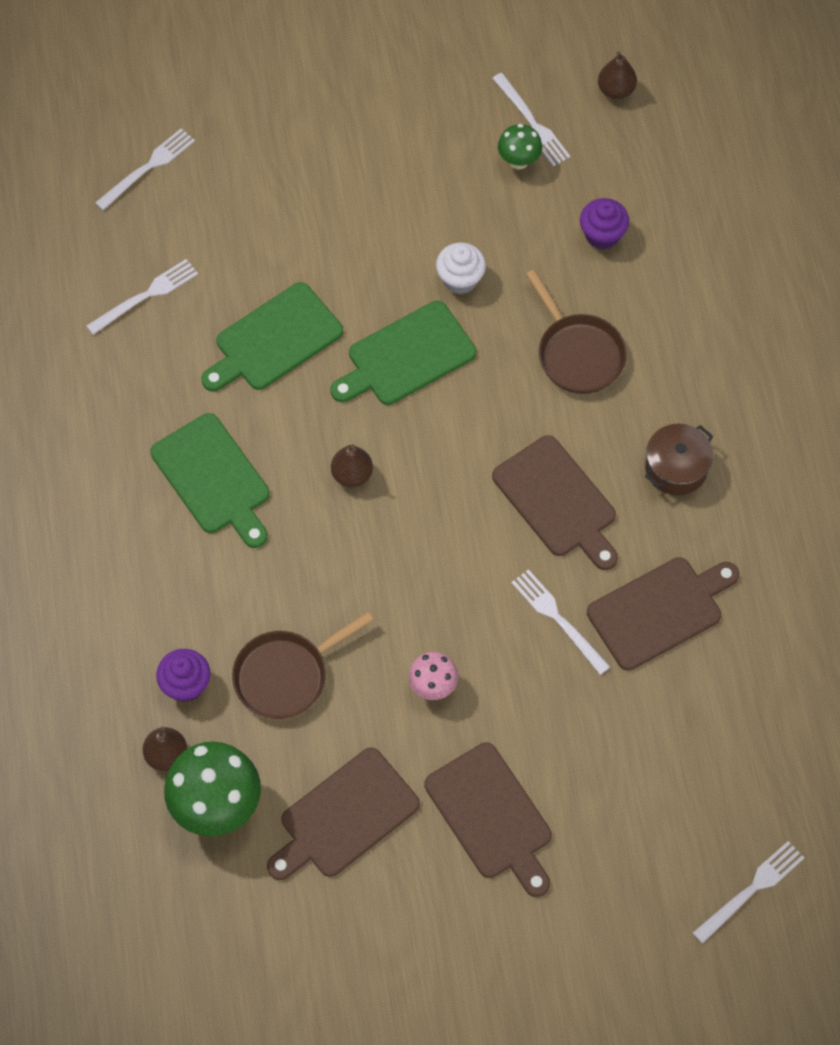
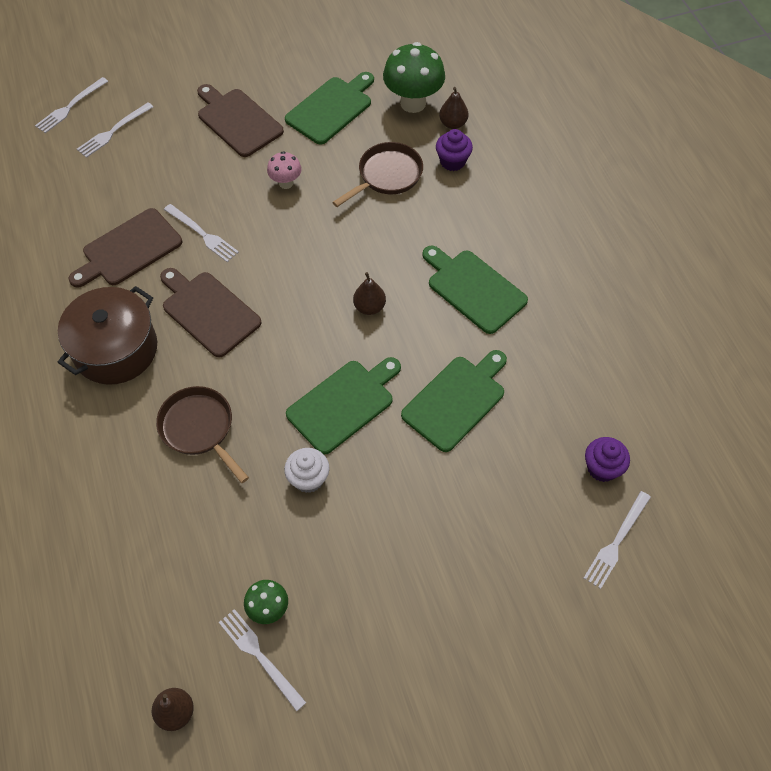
camera: 170 degrees right, 5 degrees down
(145, 296) = (575, 420): white fork -> white fork (114, 131)
(345, 816) = (331, 108): brown cutting board -> green cutting board
(602, 235) = (183, 543): purple cupcake -> purple cupcake (602, 468)
(676, 468) = (116, 349): brown pot -> brown pot, size x1.68

